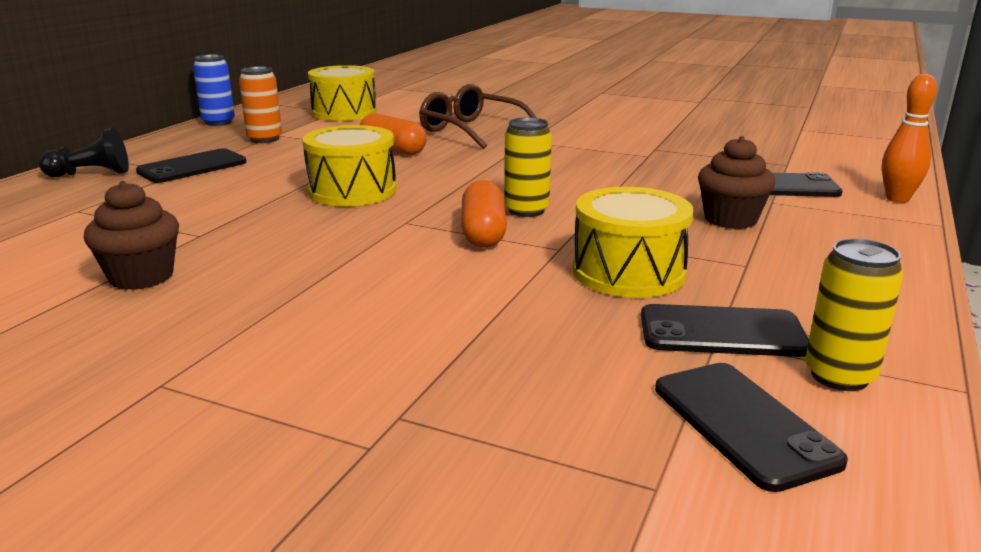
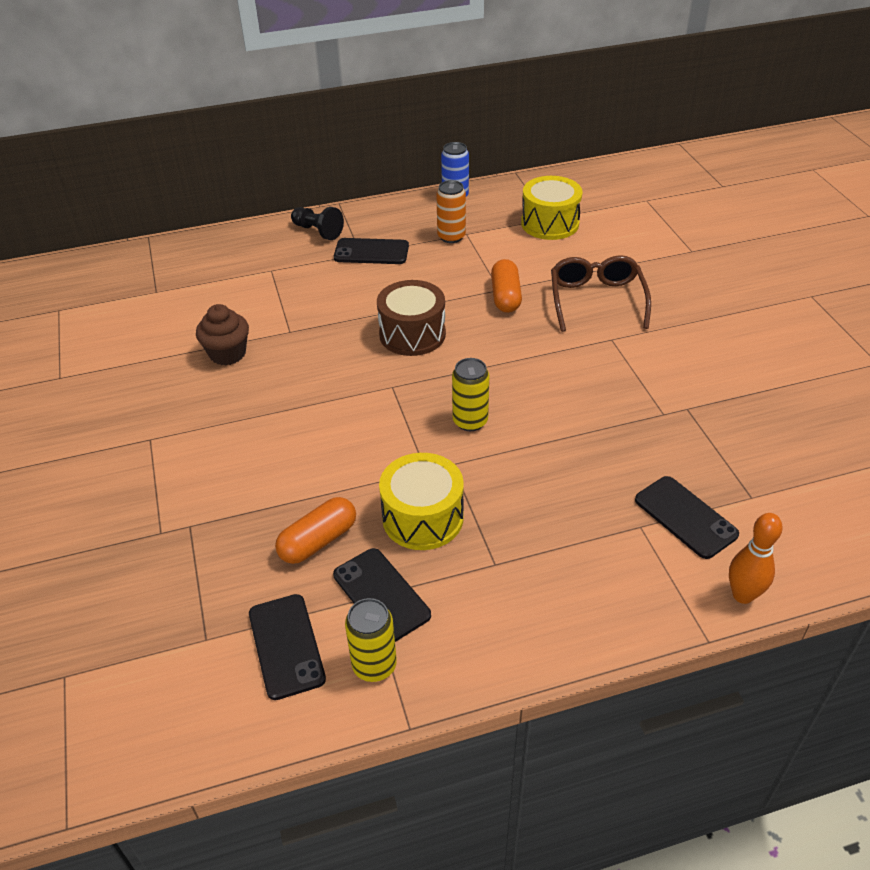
camera: 50 degrees right, 20 degrees up
(352, 191) = (412, 334): yellow drum -> brown drum
(483, 233) = (413, 426): orange capsule -> orange capsule (318, 541)
(730, 219) = (572, 521): brown cupcake -> none
(743, 424) = (286, 646): black phone -> black phone turned 45 degrees counterclockwise

